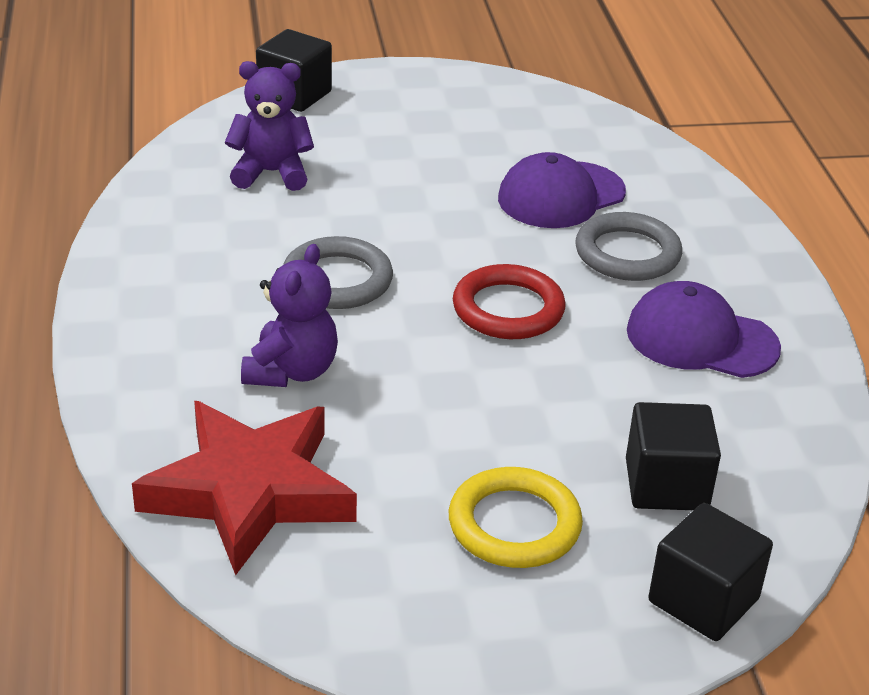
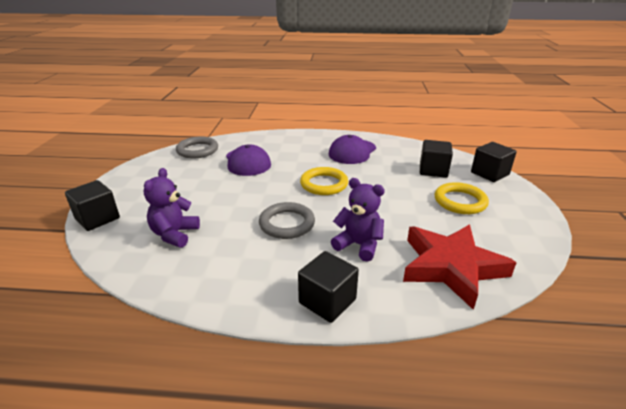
camera: 75 degrees left, 5 degrees down
(134, 347) = (327, 301): none -> black cube
(508, 309) = (324, 184): red ring -> yellow ring
(627, 253) = (295, 156): grey ring -> grey ring (197, 150)

